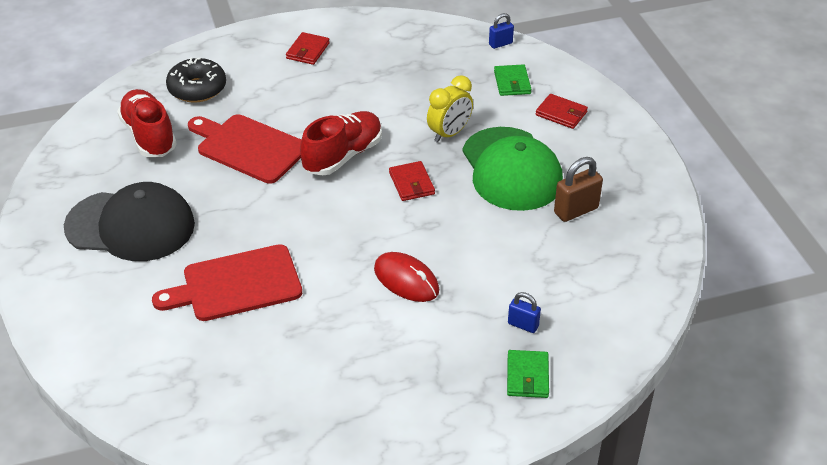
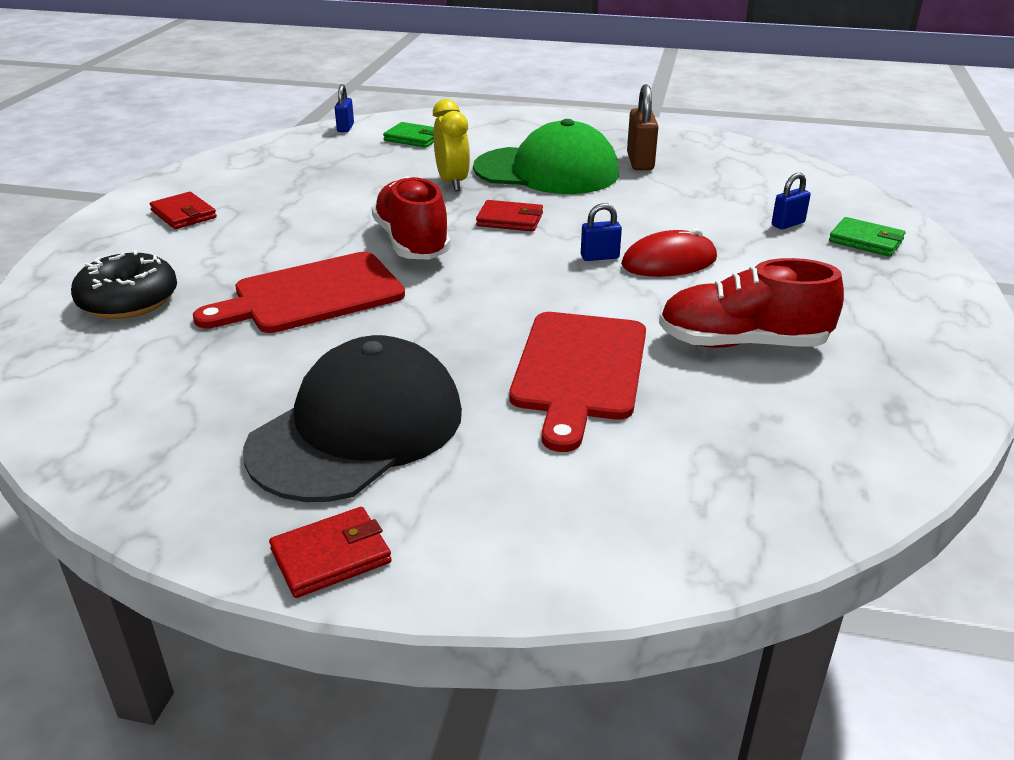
camera: 60 degrees left, 10 degrees down
(149, 136) = (171, 363): red shoe -> red shoe (742, 343)
(388, 245) = (599, 257): none -> blue padlock
(561, 113) = (491, 132): red wallet -> red wallet (331, 556)

